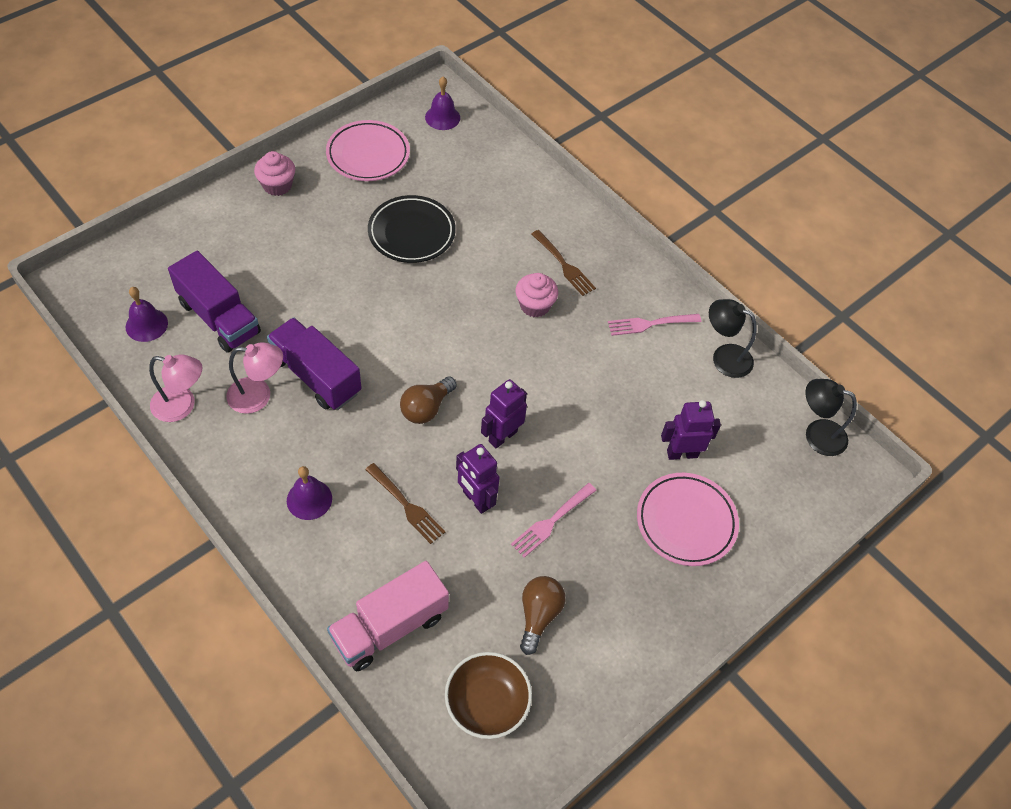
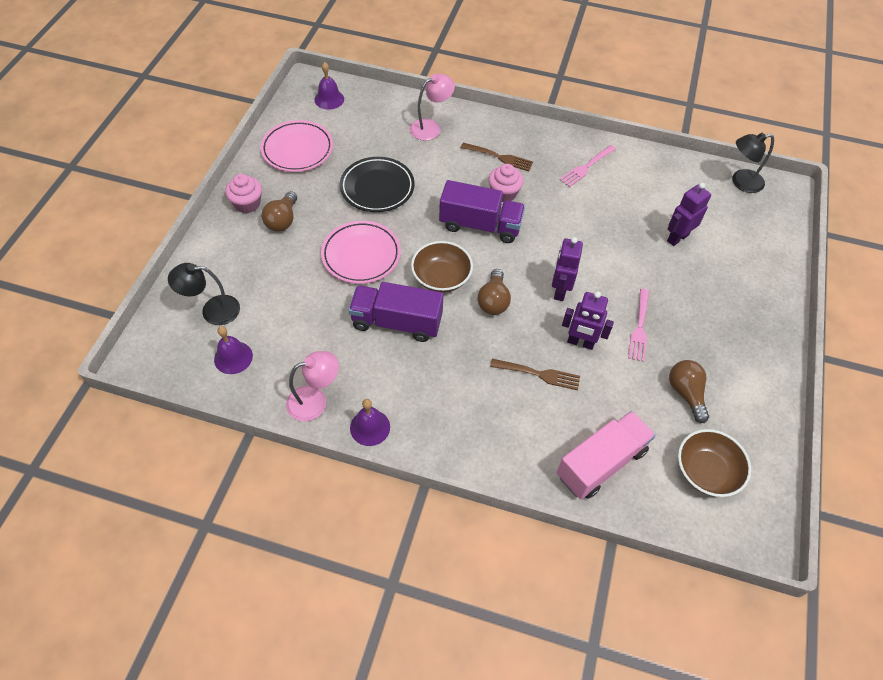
camera: 30 degrees left, 0 degrees up
(219, 318) = (287, 321): purple truck -> purple truck (480, 225)
(258, 396) = (367, 360): pink lamp -> pink lamp (431, 127)
(295, 218) = (282, 220): none -> brown light bulb
(309, 499) = (469, 411): purple bell -> purple bell (370, 427)
(389, 627) = (601, 463): pink truck -> pink truck turned 150 degrees counterclockwise
(395, 356) = (441, 278): none -> brown bowl
(686, 522) = (717, 279): pink plate -> pink plate (361, 255)
(724, 357) = (648, 164): black lamp -> black lamp (212, 310)

